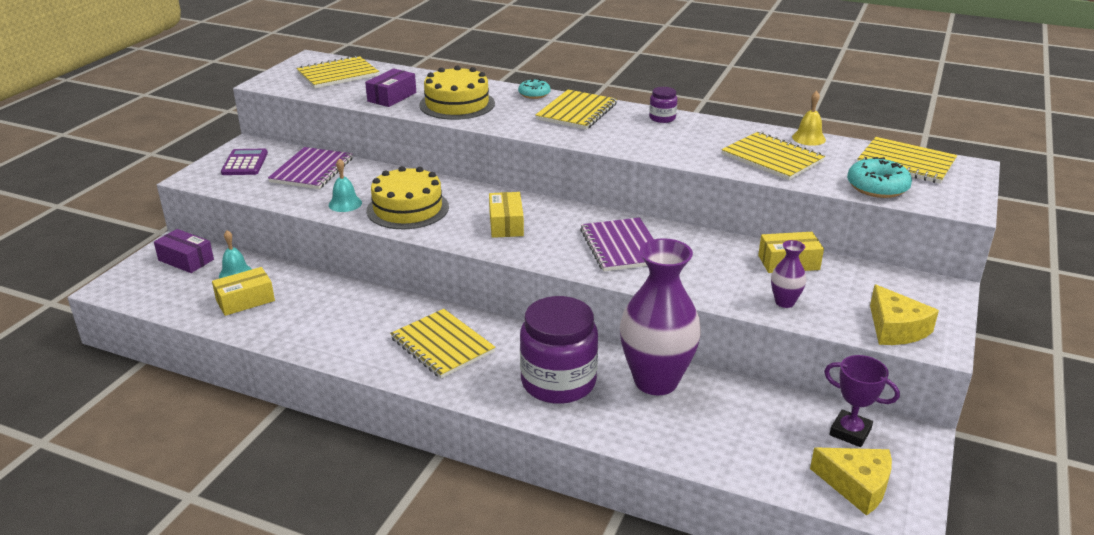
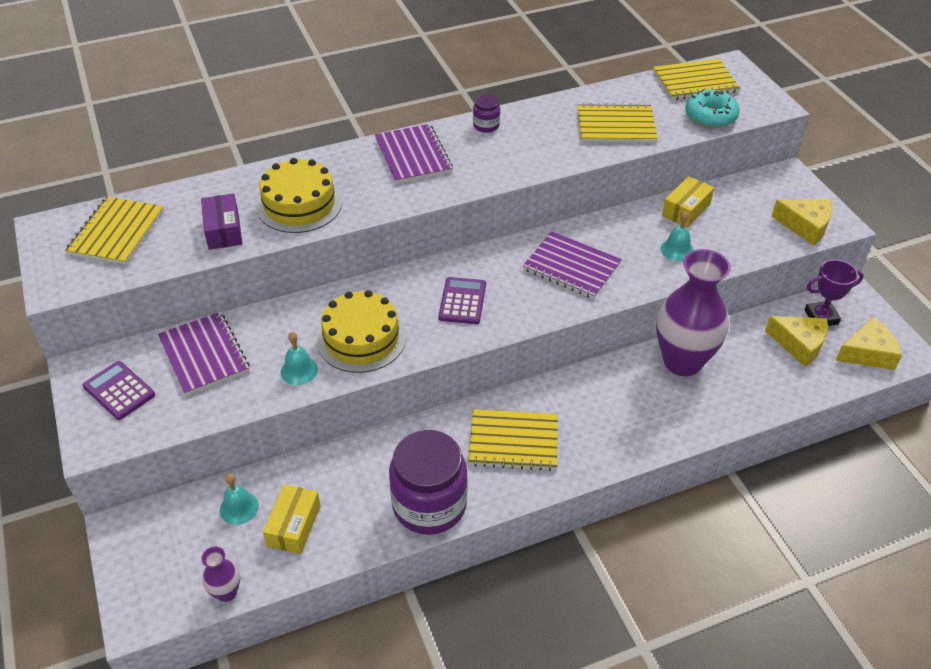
camera: 45 degrees left, 15 degrees up
(186, 260) = (164, 531): purple box -> none
(506, 224) = (462, 301): yellow box -> purple calculator
(534, 94) = (346, 154): turquoise donut -> none
(558, 382) = (630, 410): purple jar -> purple jar (429, 504)
(576, 112) = (413, 156): yellow notebook -> purple notebook
(732, 281) = (677, 250): none -> turquoise bell
(784, 302) = (727, 247): purple vase -> purple vase (226, 592)
(791, 436) = (799, 344): none -> yellow cheese
(808, 138) = (609, 90): yellow bell -> none

